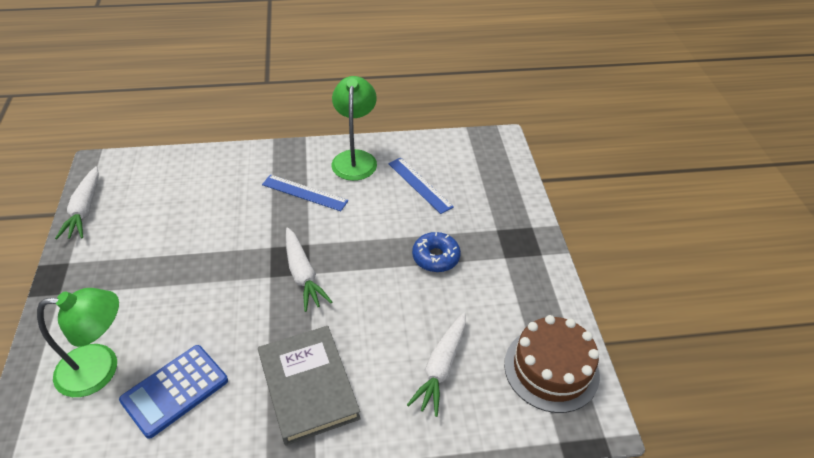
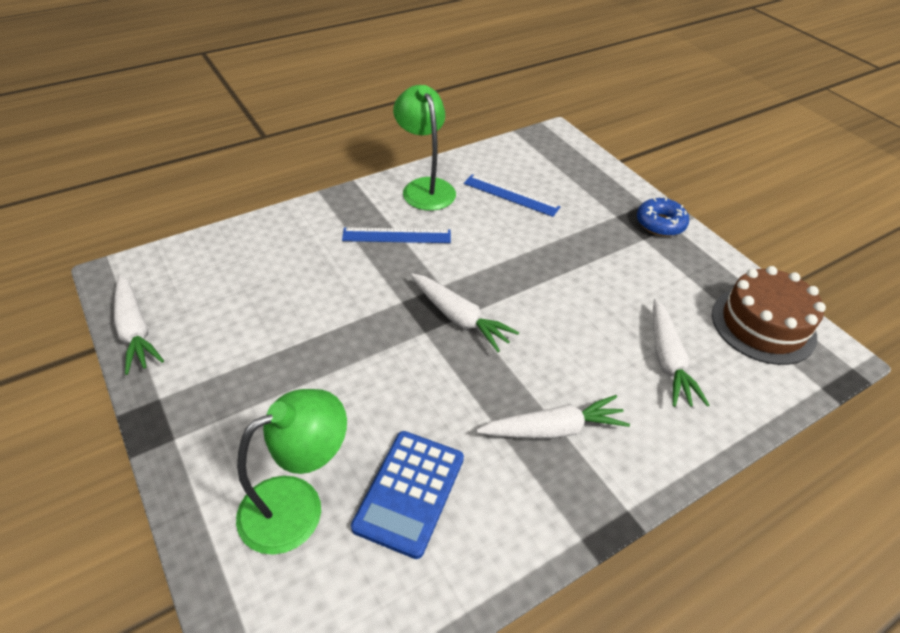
camera: 25 degrees left, 0 degrees up
(308, 386) = (554, 429): grey book -> white carrot
(435, 257) = (580, 258): blue donut -> blue donut (660, 223)

